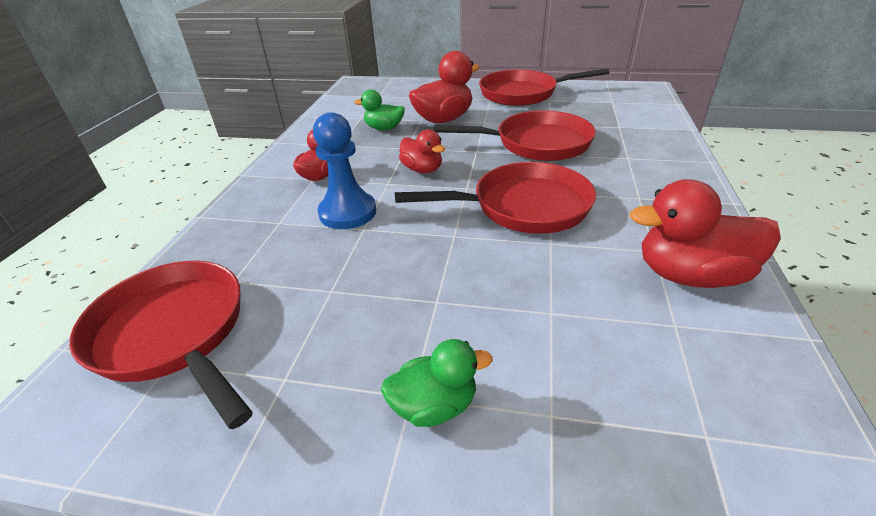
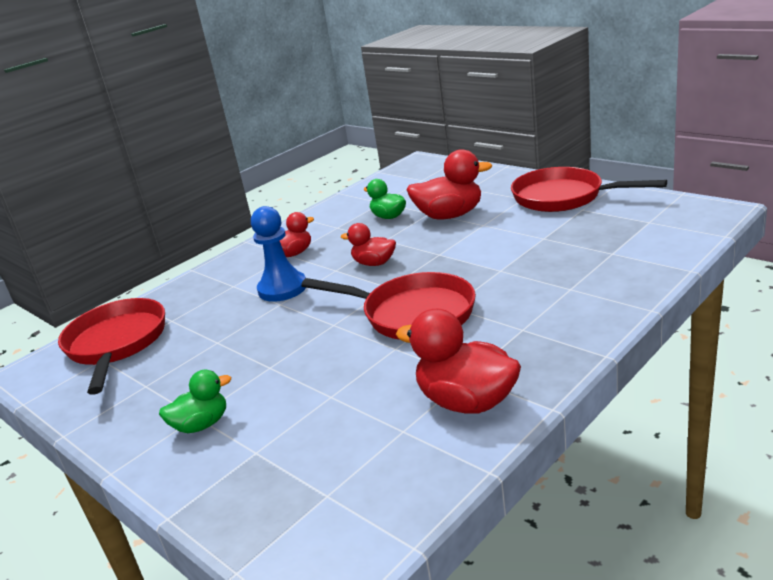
camera: 35 degrees right, 10 degrees down
(422, 169) = (374, 263): red duck -> red duck turned 120 degrees clockwise
(434, 405) = (201, 425): green duck -> green duck turned 45 degrees counterclockwise
(536, 144) = (501, 257): red pan -> none

